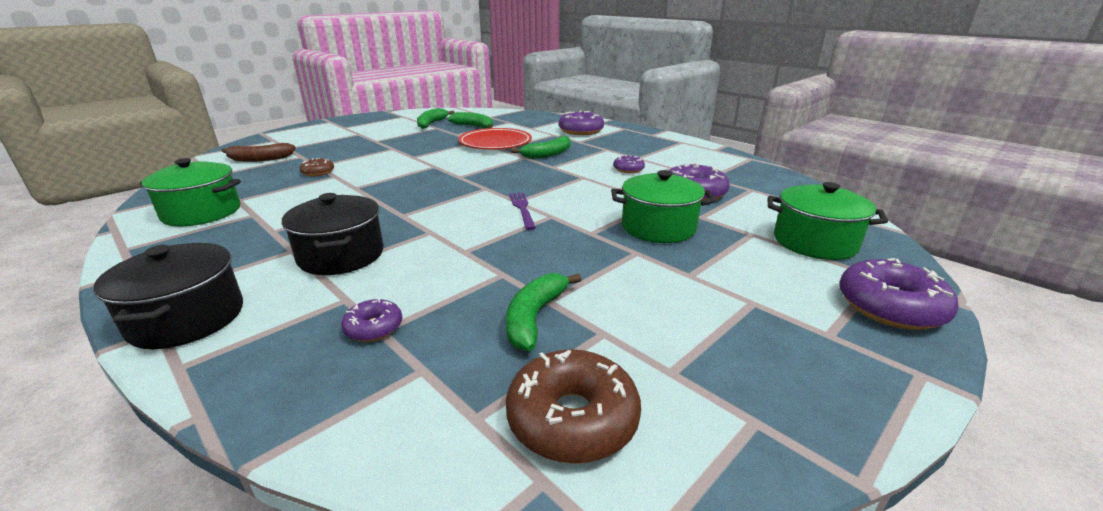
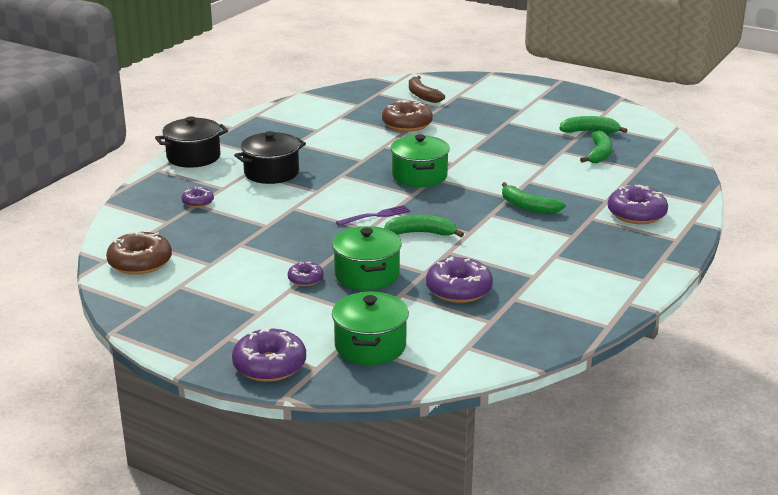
camera: 75 degrees right, 0 degrees up
(202, 213) = (312, 115): green pot -> green pot (419, 176)
(318, 172) = (407, 124): brown donut -> brown donut, size x1.82
(495, 143) = (544, 176): red plate -> none
(534, 317) = (220, 243): green banana -> green banana (422, 233)
(628, 169) = (509, 253): purple donut -> purple donut (305, 279)

